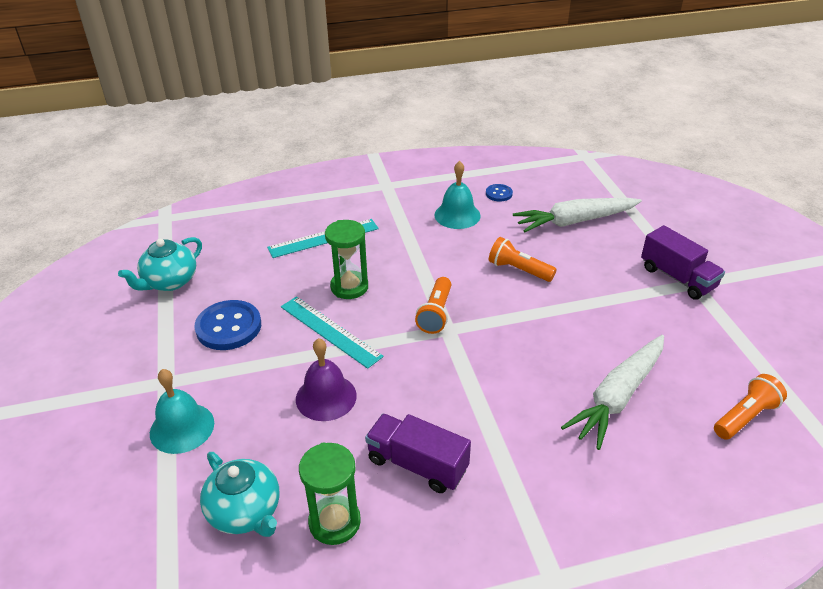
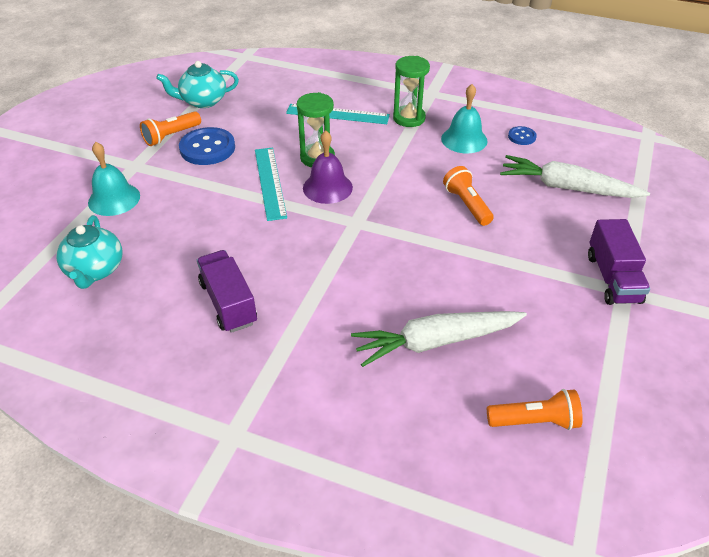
camera: 35 degrees right, 5 degrees up
(326, 397) = (219, 225): purple bell -> purple bell (327, 187)
(334, 522) = (138, 308): green hourglass -> green hourglass (409, 118)
(436, 313) = (360, 206): orange flashlight -> orange flashlight (171, 136)

